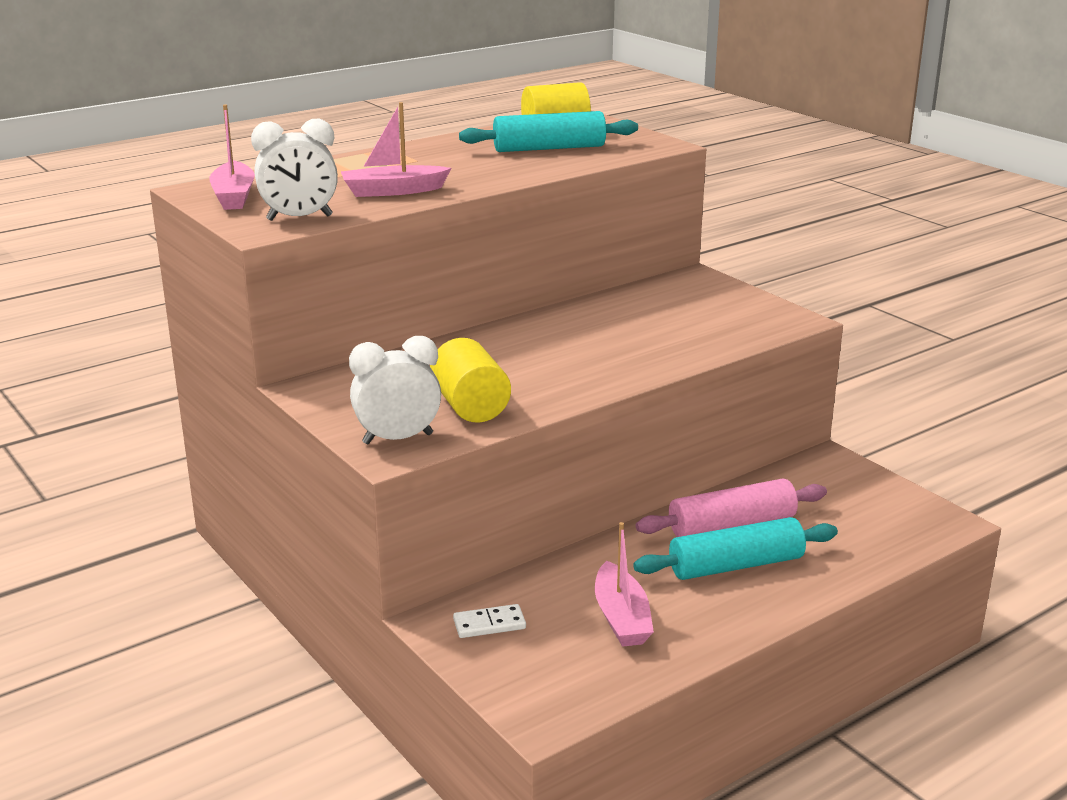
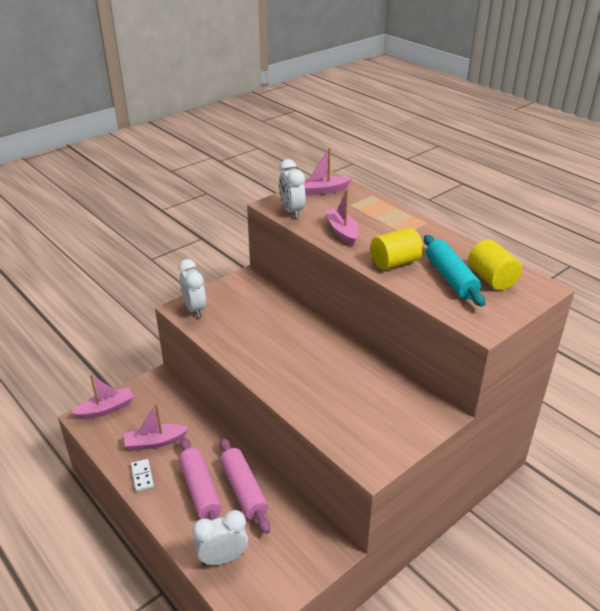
camera: 85 degrees right, 10 degrees up
(470, 406) = (228, 328): yellow cylinder -> yellow cylinder (395, 262)
(489, 624) = (155, 396): white domino -> white domino (142, 476)
(518, 689) = (106, 409): none -> pink boat
(736, 566) = (200, 490): turquoise rolling pin -> pink rolling pin
(864, 544) = (223, 558): none -> white clock

